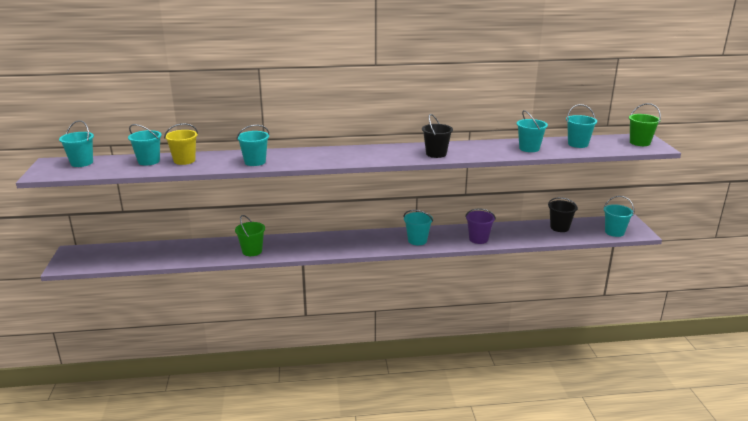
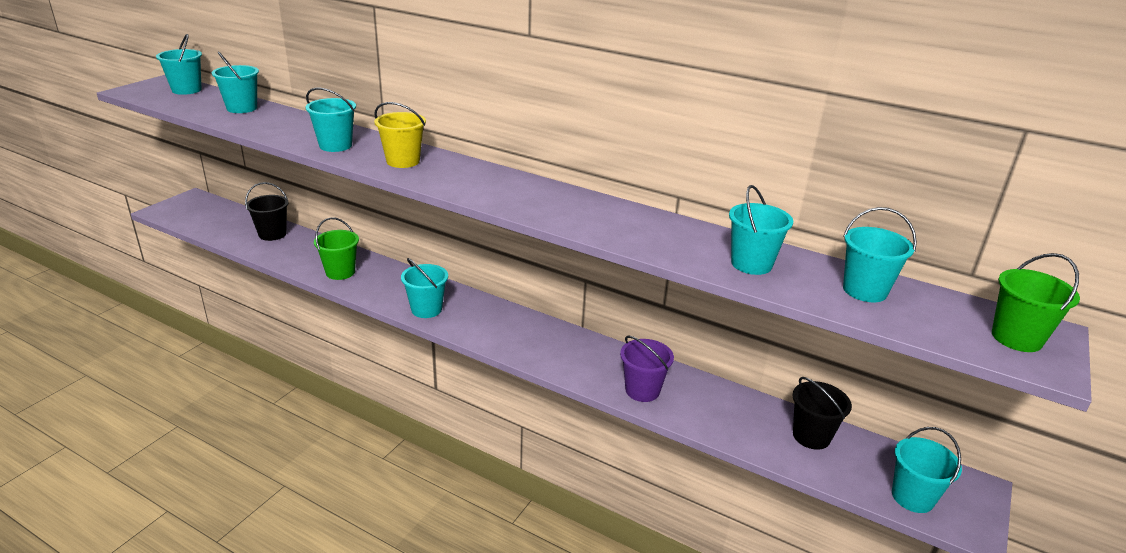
camera: 35 degrees right, 5 degrees up
(184, 160) = (273, 119): yellow bucket -> yellow bucket (403, 161)
(417, 240) = (550, 350): turquoise bucket -> turquoise bucket (426, 309)
(436, 154) = (578, 217): black bucket -> black bucket (272, 234)

